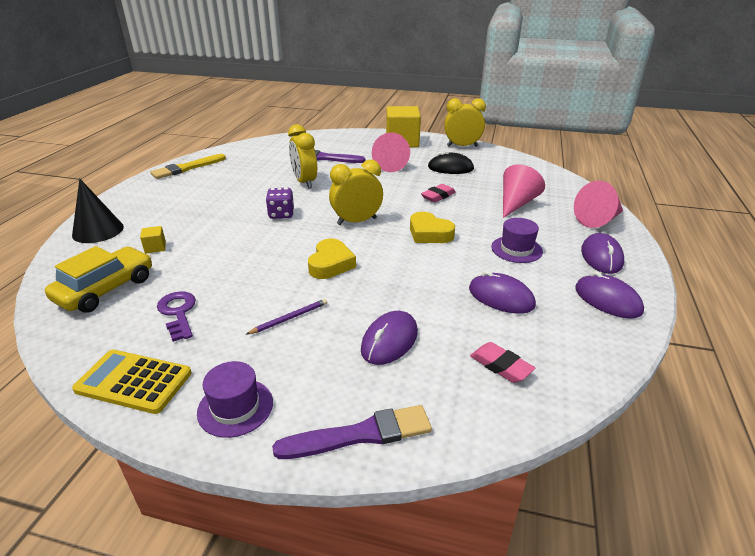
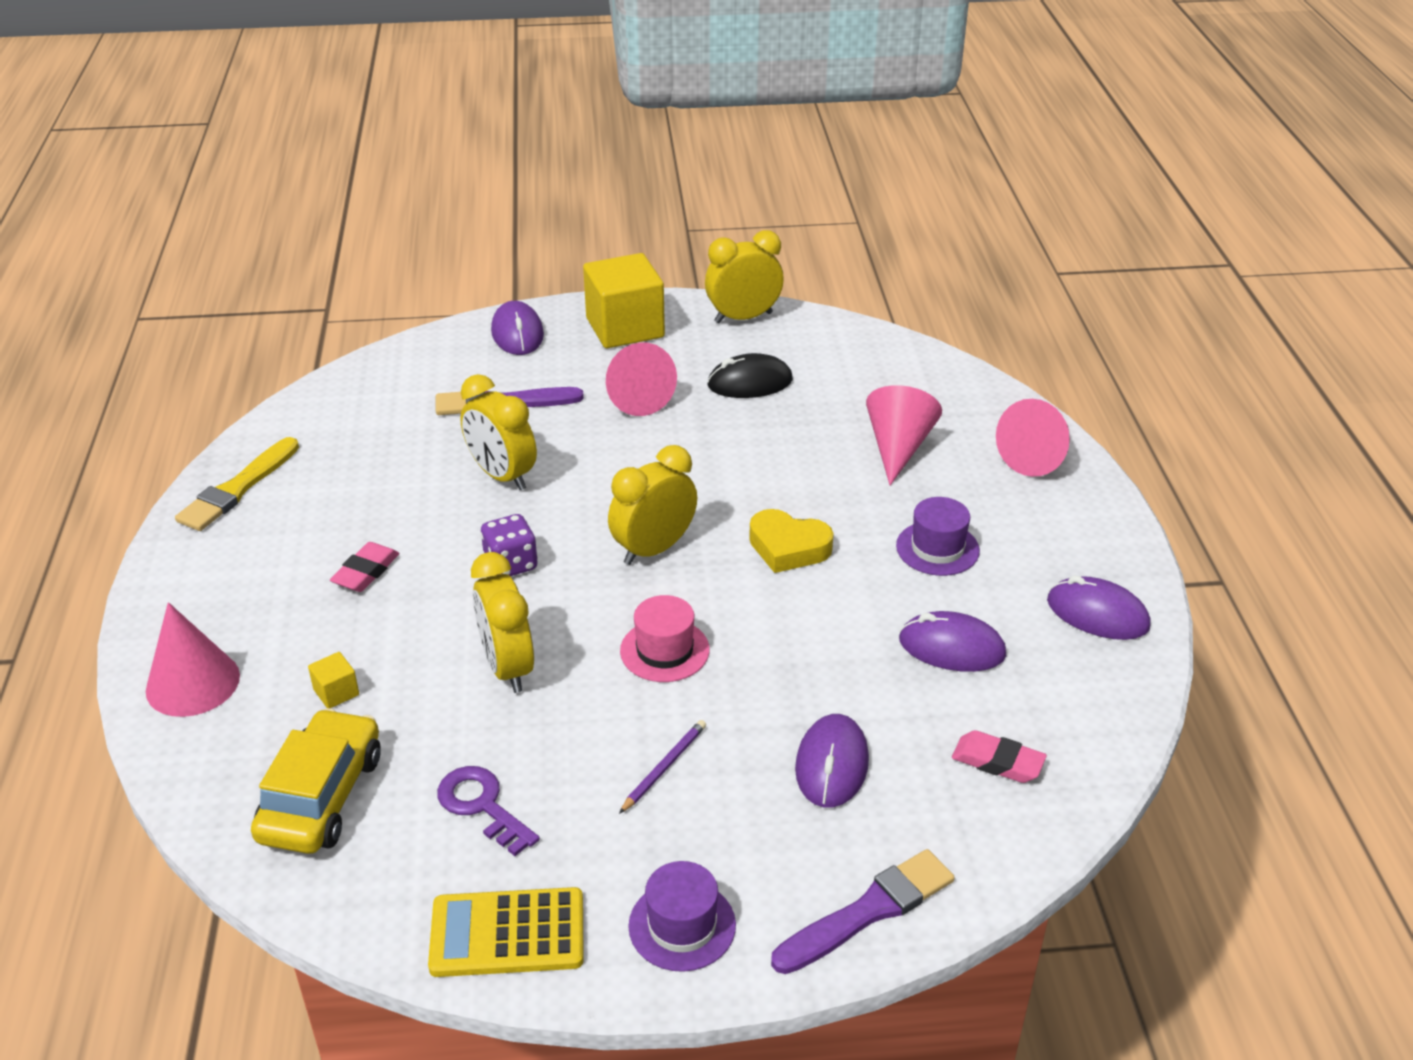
camera: 20 degrees left, 5 degrees up
(98, 231) = (193, 683): black cone -> pink cone
(244, 254) = (507, 667): none -> yellow clock
(331, 264) = (664, 650): yellow heart -> pink hat
(438, 196) = (761, 458): pink eraser -> pink eraser (366, 572)
(601, 257) = (1065, 534): purple mouse -> purple mouse (517, 333)

